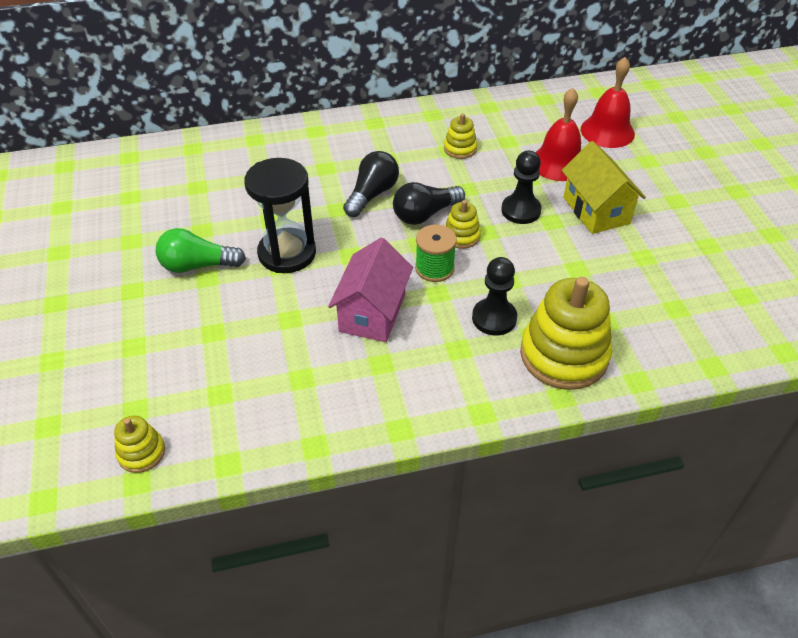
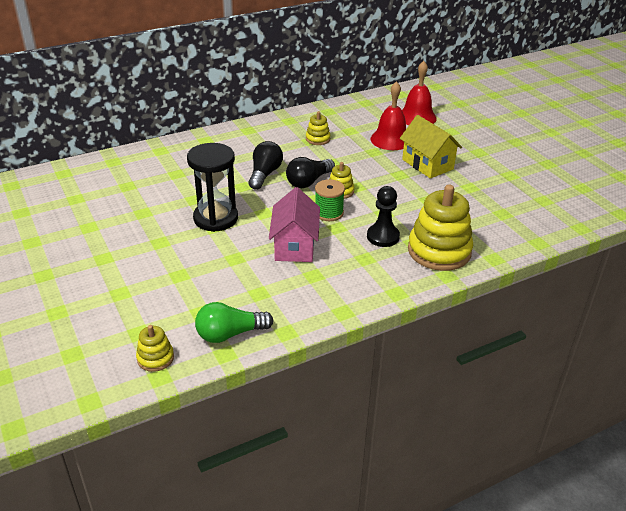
camera: 15 degrees left, 10 degrees down
(197, 265) = (149, 235): green light bulb -> green light bulb (230, 334)
(521, 210) = (376, 171): black pawn -> none

